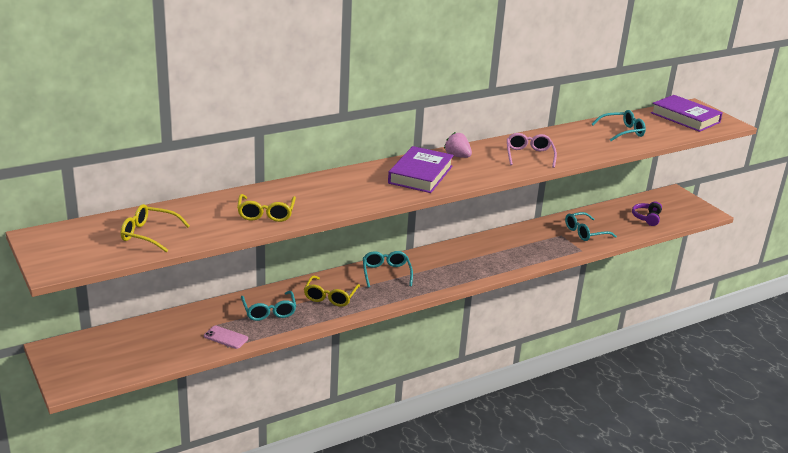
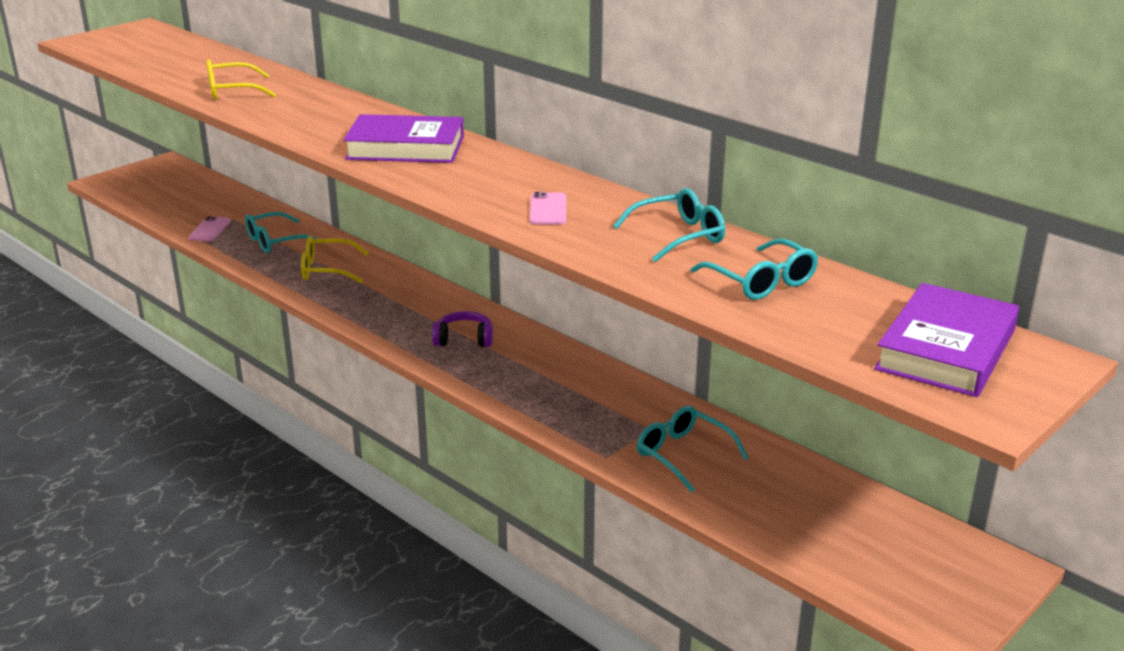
camera: 75 degrees right, 0 degrees up
(149, 234) = (159, 57): yellow glasses -> none
(386, 273) = (410, 295): turquoise glasses -> turquoise glasses (678, 236)
(457, 156) = (495, 162): pink strawberry -> none
(529, 155) = (548, 209): pink glasses -> pink phone
(647, 218) = (822, 530): purple headphones -> purple headphones (464, 339)

